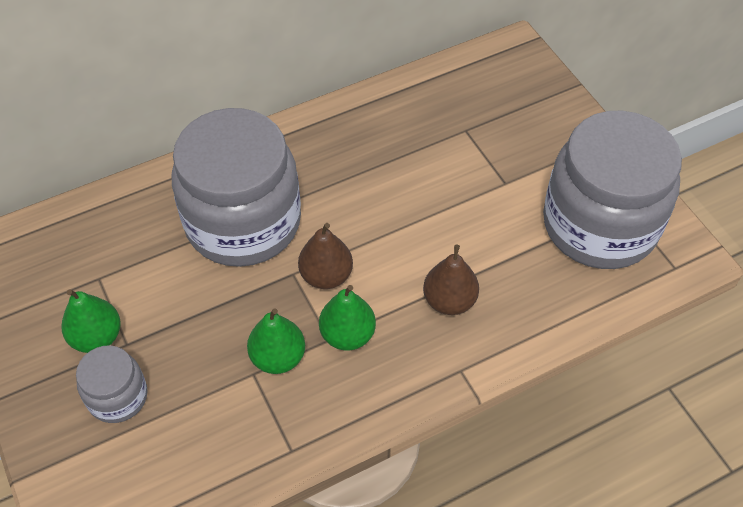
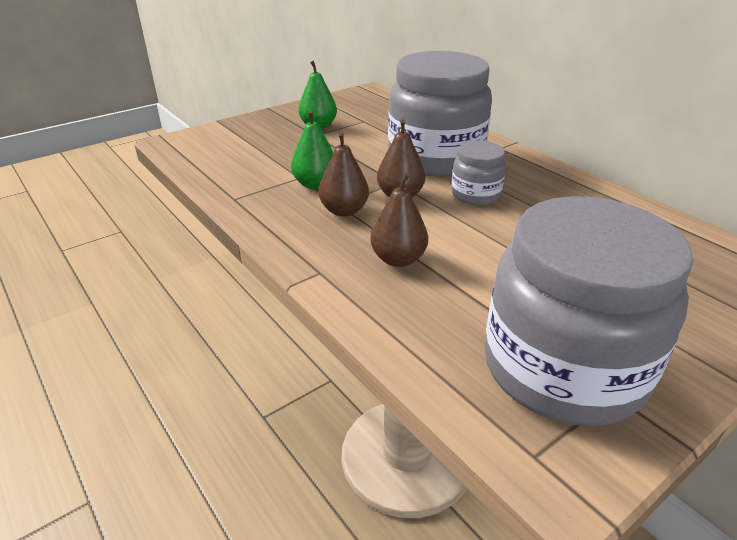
camera: 80 degrees right, 20 degrees down
(118, 396) = (275, 137): grey jar -> grey jar (475, 194)
(347, 335) = (344, 210): green pear -> brown pear

